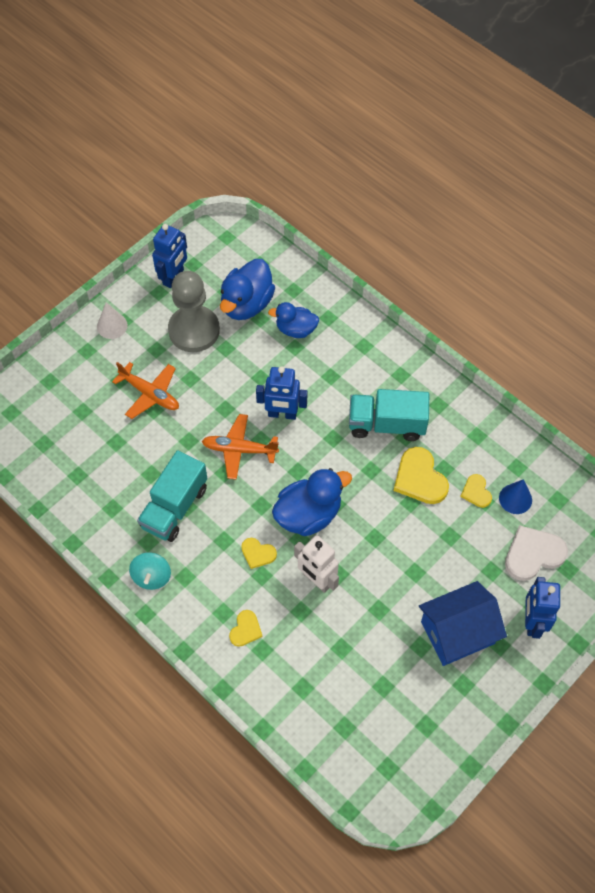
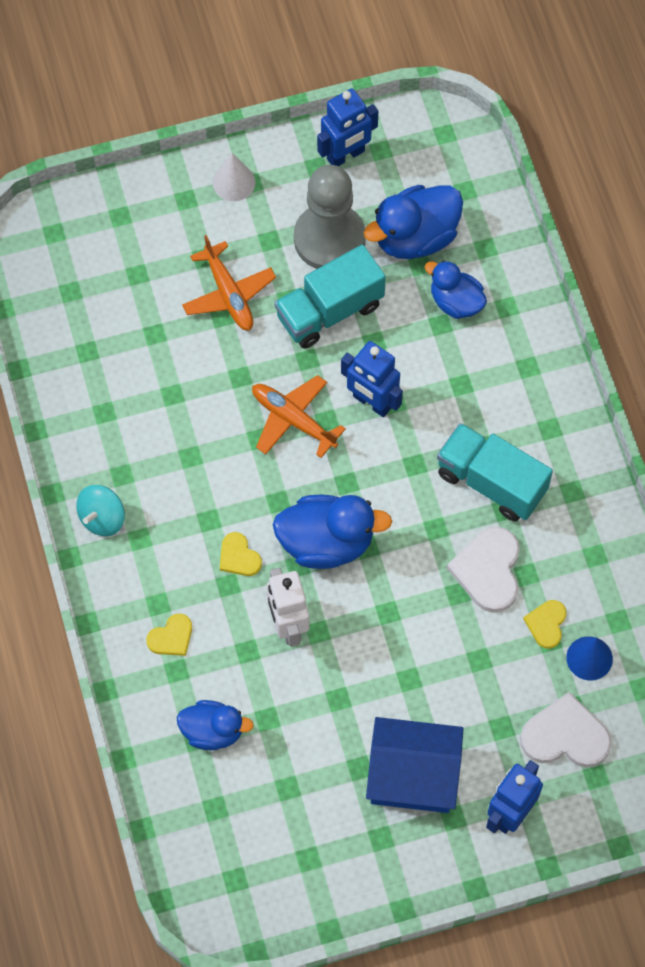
camera: 30 degrees right, 5 degrees up
(175, 507) = (176, 450): turquoise truck -> turquoise truck (329, 311)
(311, 676) = (213, 731): none -> blue duck
(420, 478) = (488, 570): yellow heart -> white heart

